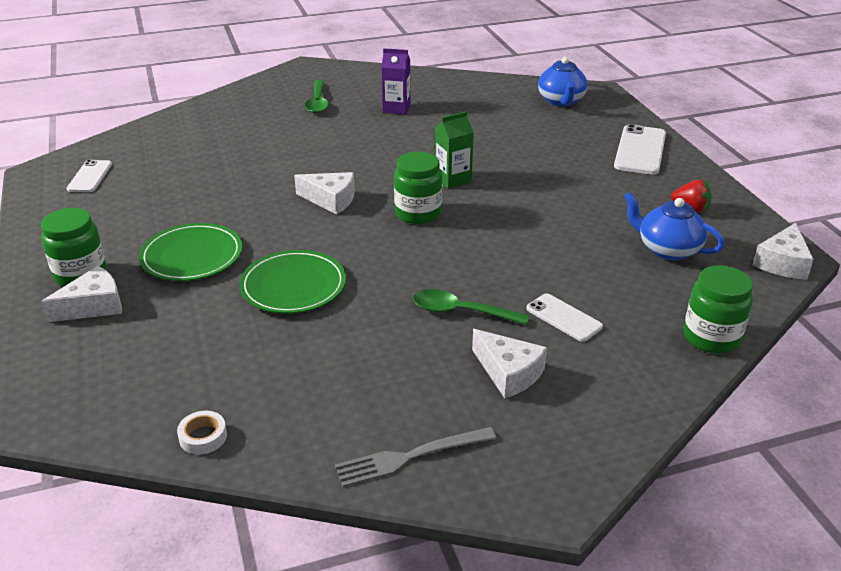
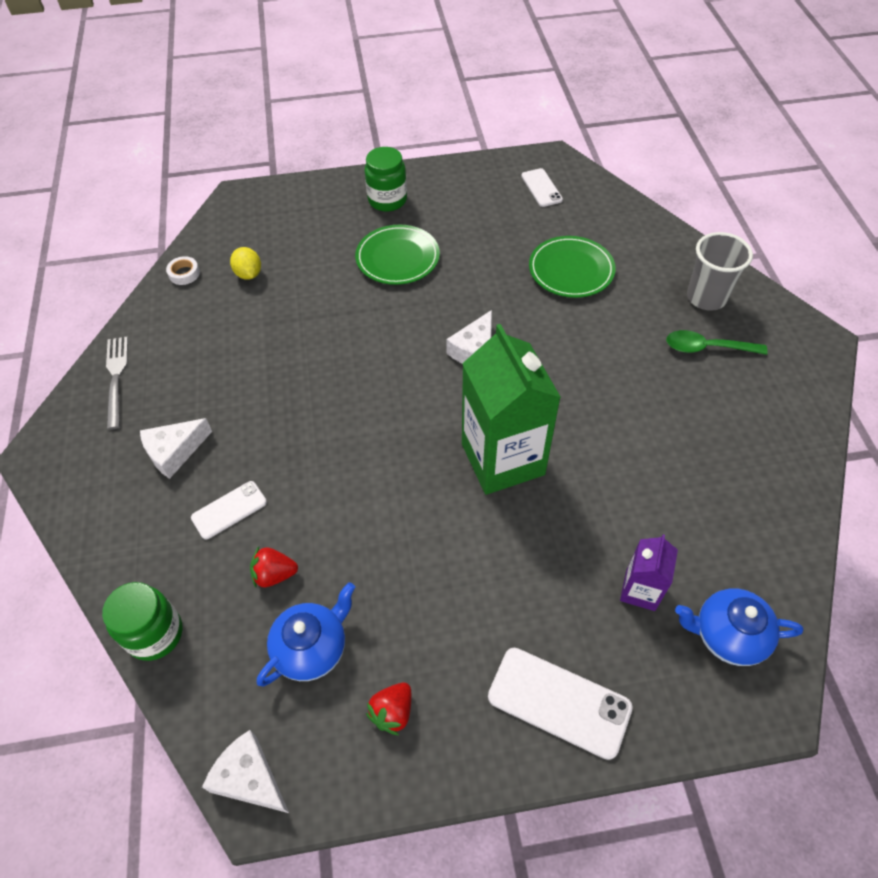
camera: 100 degrees right, 20 degrees up
(90, 176) = (541, 188): white phone -> white phone turned 60 degrees clockwise
(93, 306) = (345, 210): white cheese -> none
(209, 370) = (249, 274): none -> yellow lemon
(261, 102) = (706, 297): none -> grey cup
(293, 286) = (337, 320): green plate -> green plate (571, 270)
(396, 108) = (692, 424): purple carton -> purple carton (640, 590)
(418, 213) = (436, 418): green jar -> none
(453, 179) = (502, 459): green carton -> green carton, size x2.04
(461, 312) = (264, 431): green spoon -> none
(616, 278) = (274, 574): none -> red strawberry

